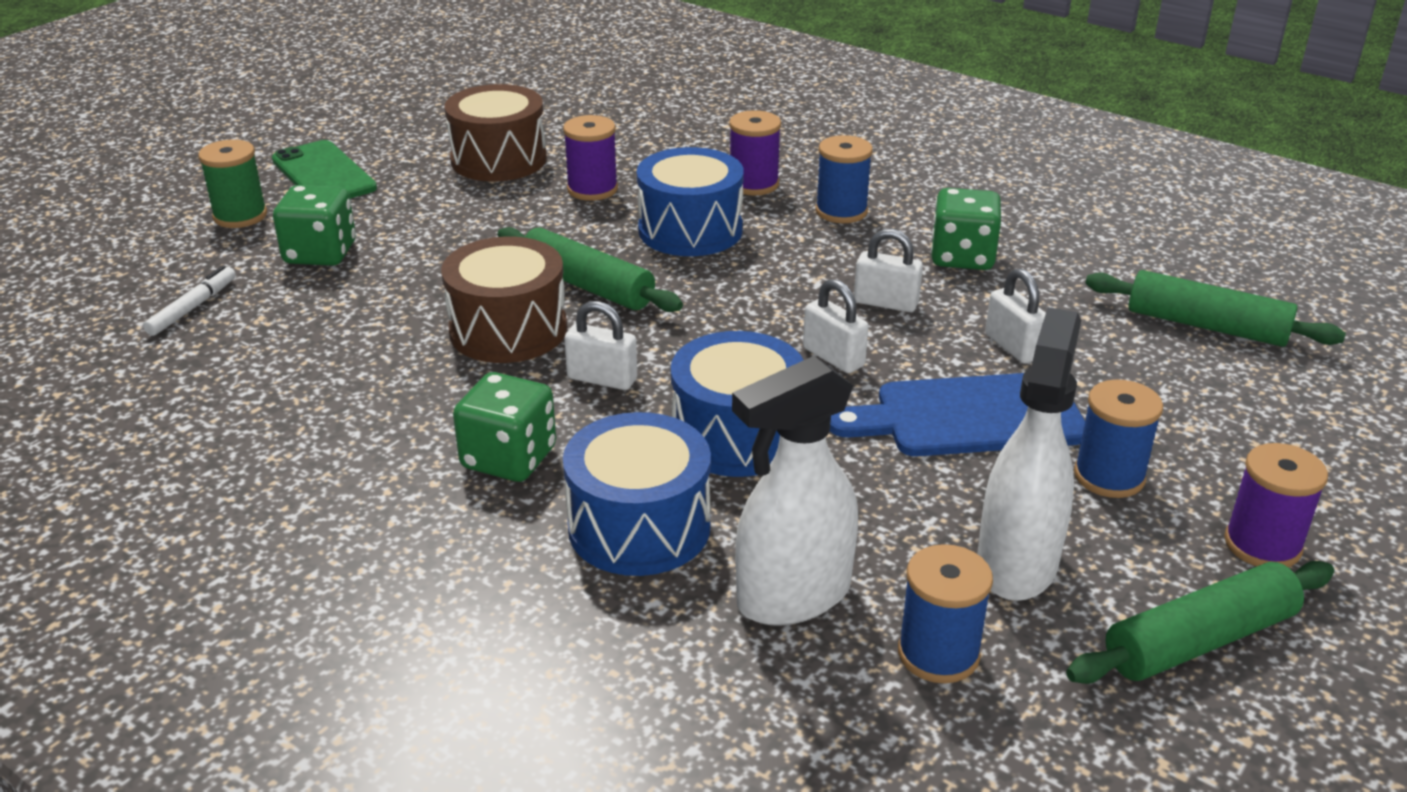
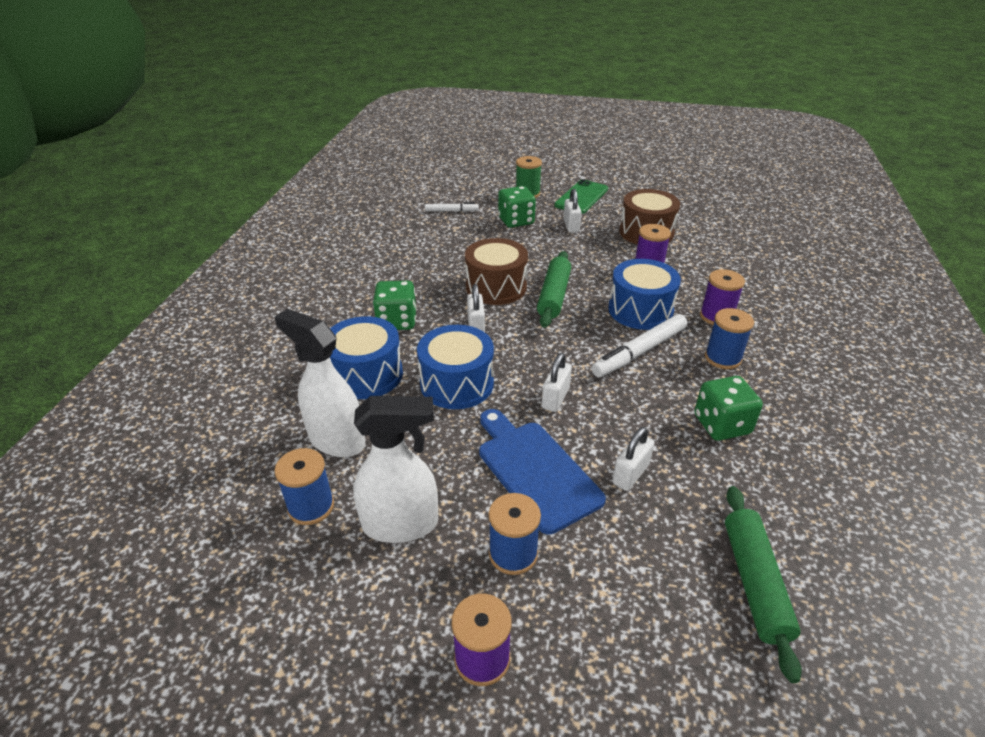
camera: 65 degrees right, 5 degrees up
(783, 262) = (639, 352): none -> white marker
(886, 303) = (632, 404): white padlock -> white padlock (571, 226)
(1199, 640) = (364, 632): green rolling pin -> none

